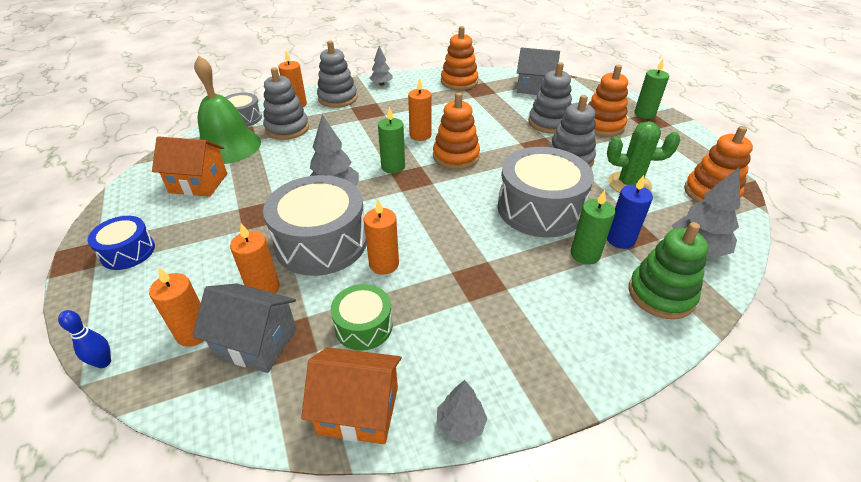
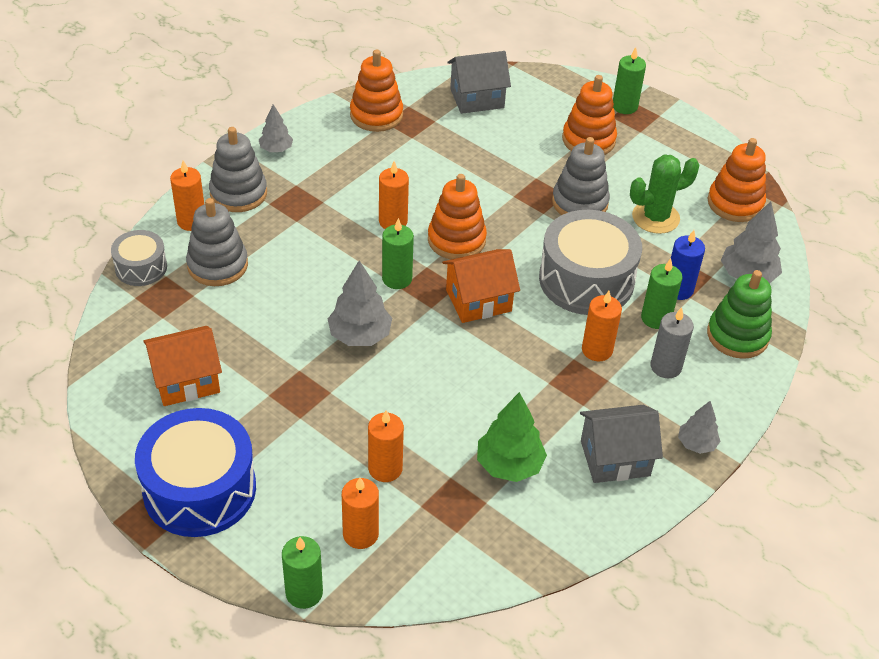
camera: 30 degrees left, 5 degrees up
(103, 362) = (304, 593): blue bowling pin -> green candle
(128, 252) = (199, 489): blue drum -> blue drum, size x1.88
(228, 146) = (167, 317): green bell -> none
(256, 342) = (426, 518): grey house -> grey house (615, 458)
(321, 242) = (398, 399): grey drum -> none
(358, 410) = (560, 532): orange house -> orange house (478, 300)
(363, 326) = (509, 465): green drum -> green tree
(384, 264) = (479, 399): orange candle -> orange candle (597, 350)
(460, 424) = (644, 509): grey tree -> grey tree (696, 444)
(549, 123) = (528, 154): grey stacking toy -> none
(570, 296) = (666, 367): none -> grey candle

